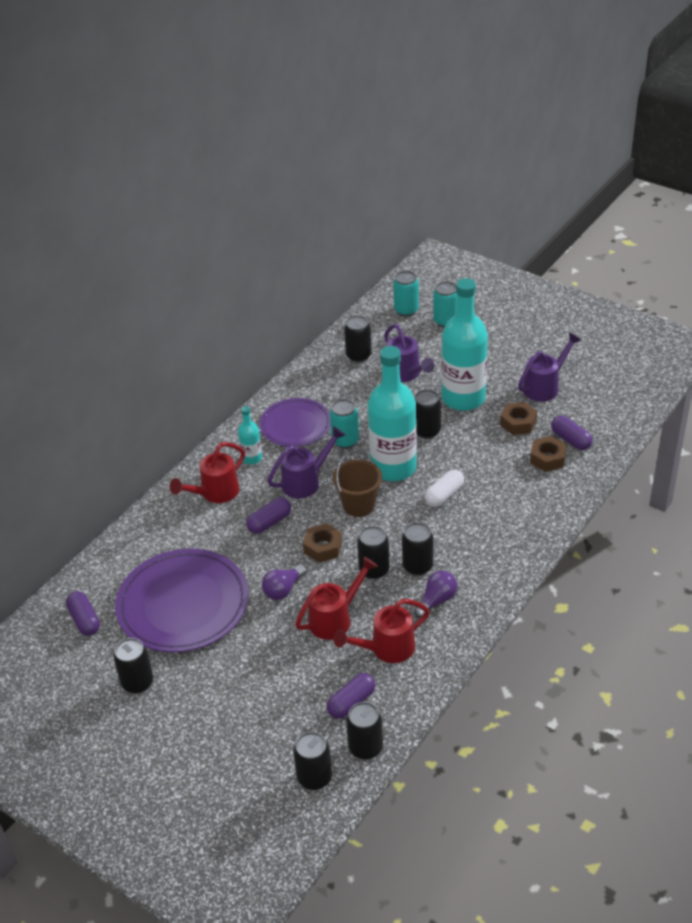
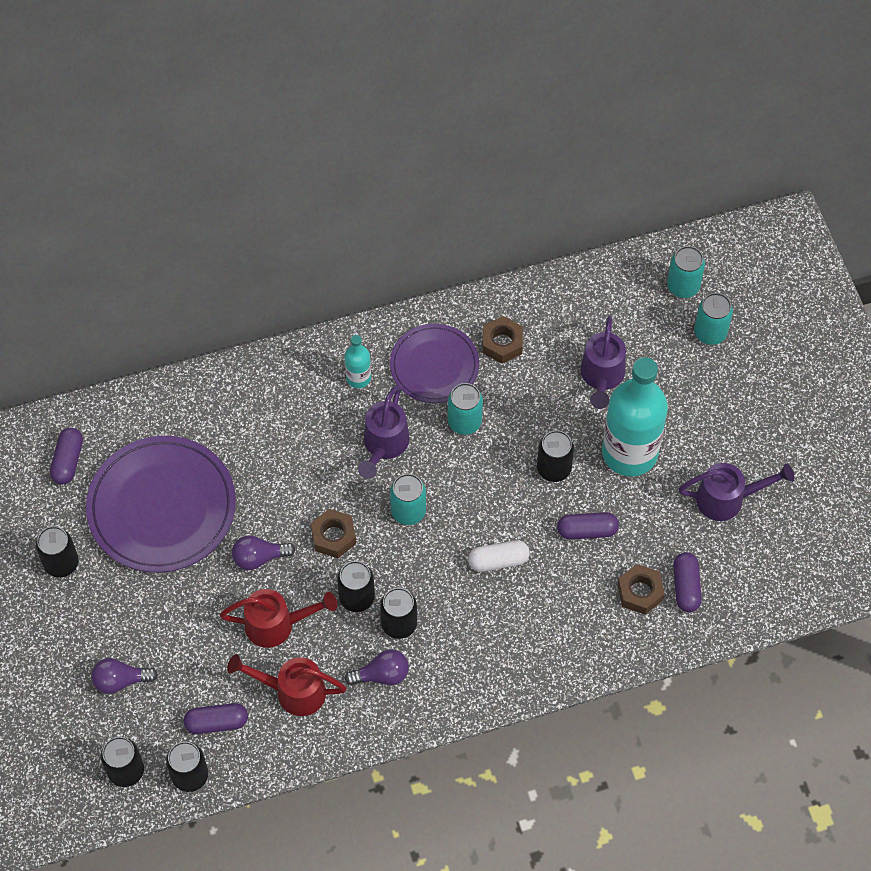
camera: 35 degrees right, 20 degrees up
(215, 493) = (290, 397): red watering can -> none
(254, 724) = (120, 681): none -> purple light bulb
(269, 522) = (310, 470): purple capsule -> purple capsule (587, 530)
(305, 481) = (384, 445): purple watering can -> purple watering can turned 105 degrees clockwise
(358, 356) = (576, 316): black can -> none
(358, 505) = (408, 511): brown bucket -> turquoise can
(393, 467) = (481, 490): turquoise bottle -> none
(518, 423) = (654, 526): brown nut -> brown nut (502, 343)

